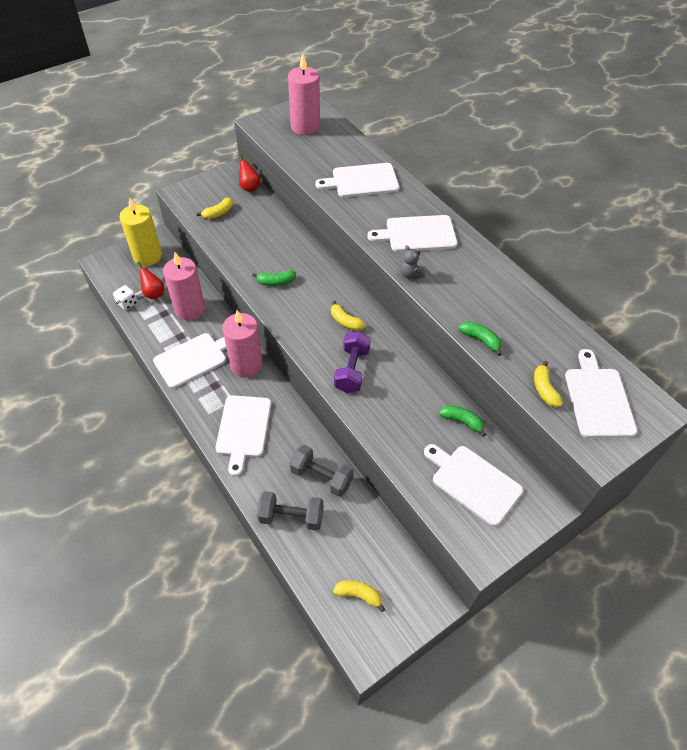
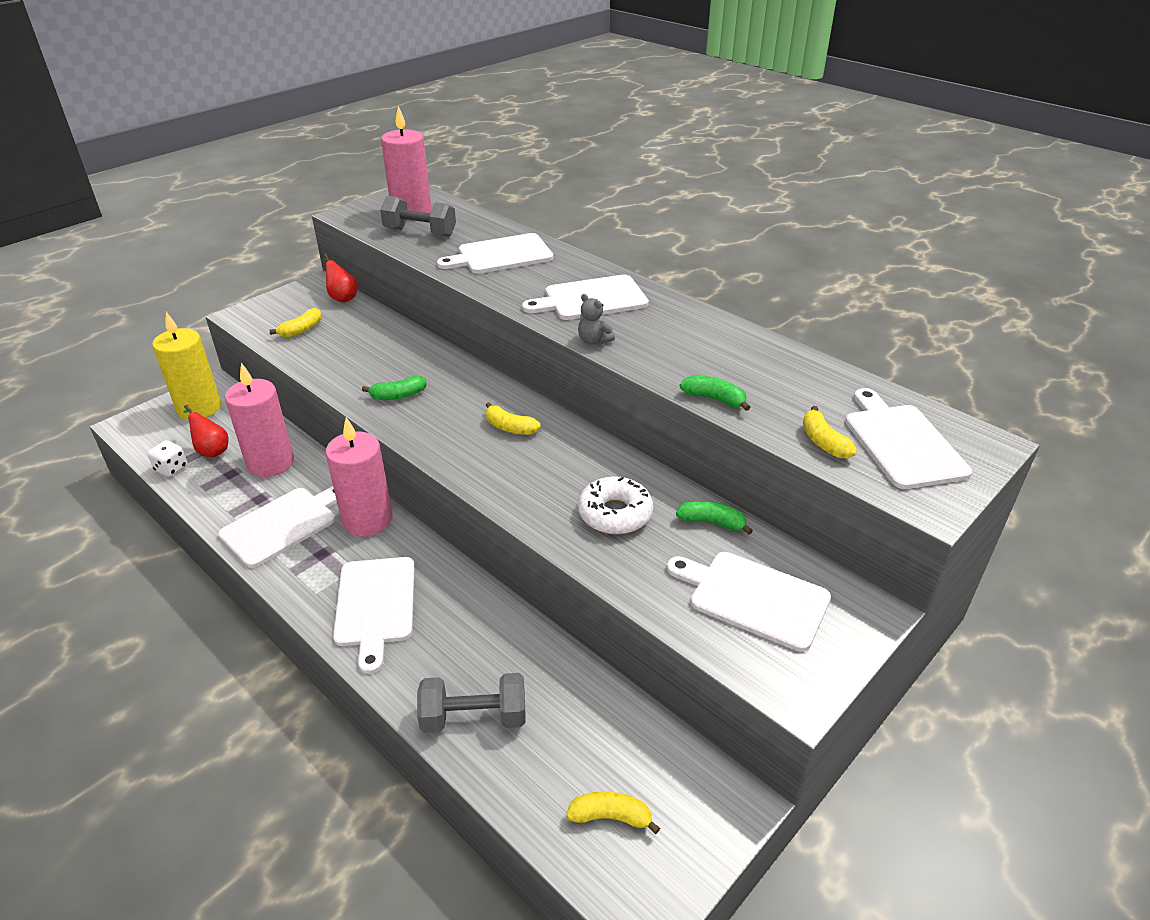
camera: 10 degrees left, 15 degrees down
(321, 477) = (512, 651): grey dumbbell -> grey dumbbell (420, 232)
(352, 370) = (532, 483): purple dumbbell -> none
(400, 403) = (615, 514): none -> white donut

